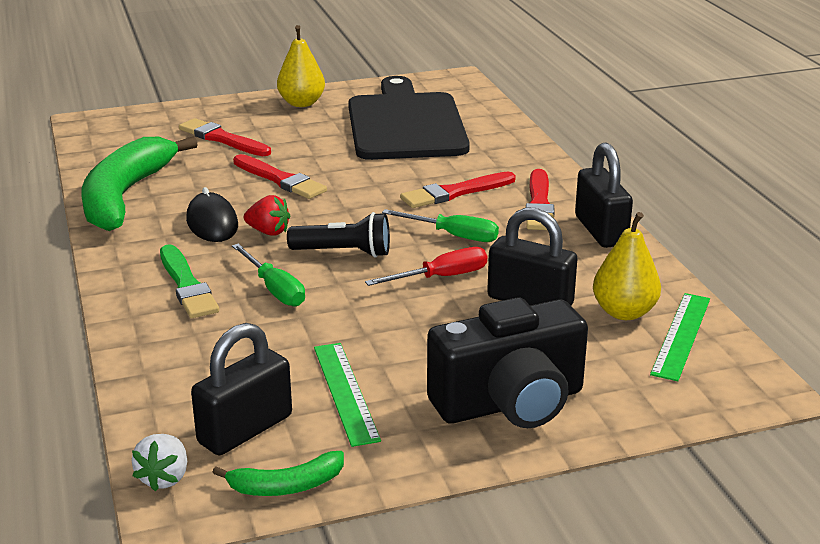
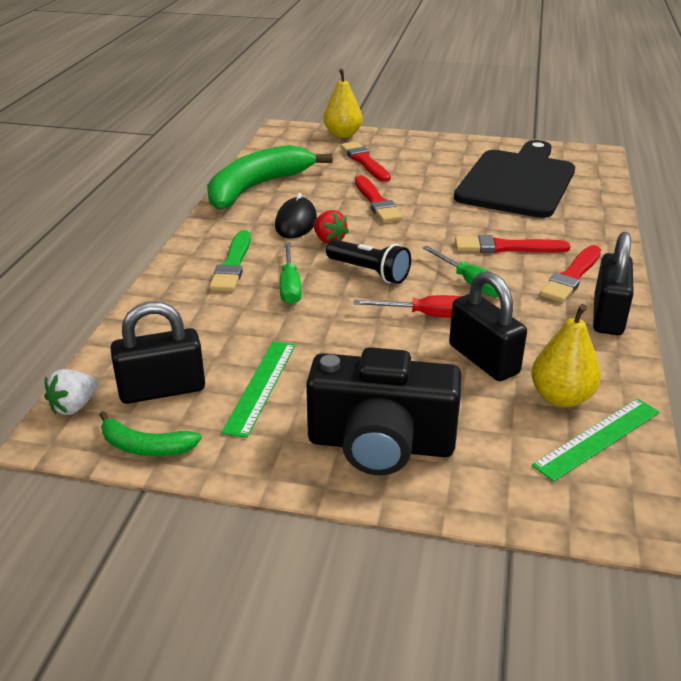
camera: 30 degrees right, 5 degrees up
(301, 103) = (449, 147): yellow pear -> yellow pear (342, 135)

